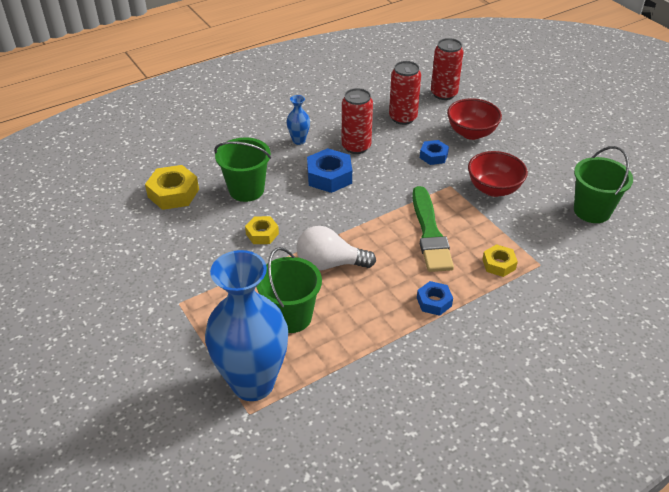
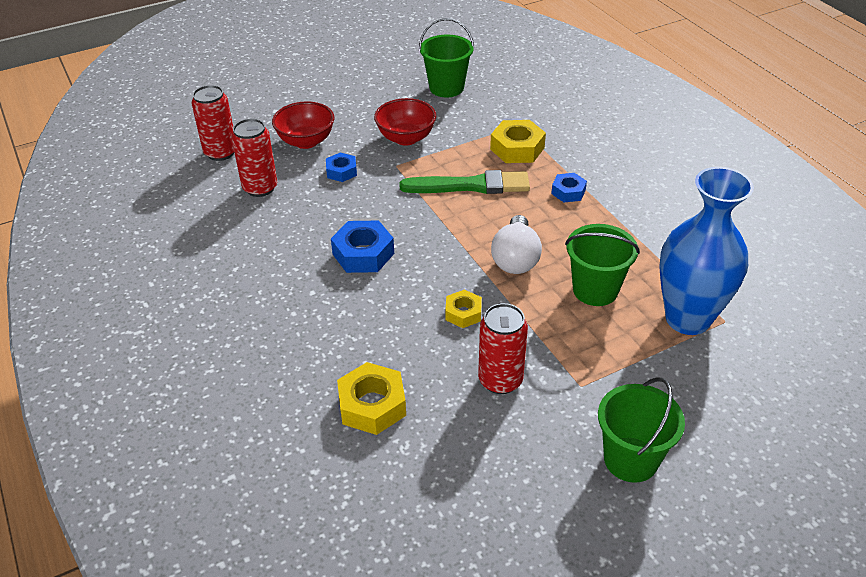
camera: 85 degrees left, 0 degrees up
(246, 190) = (377, 329): green bucket -> green bucket (630, 459)
(299, 140) = (282, 278): blue vase -> none
(356, 147) = (309, 229): red can -> red can (500, 380)
(499, 264) = (517, 148): yellow nut -> yellow nut, size x1.64

